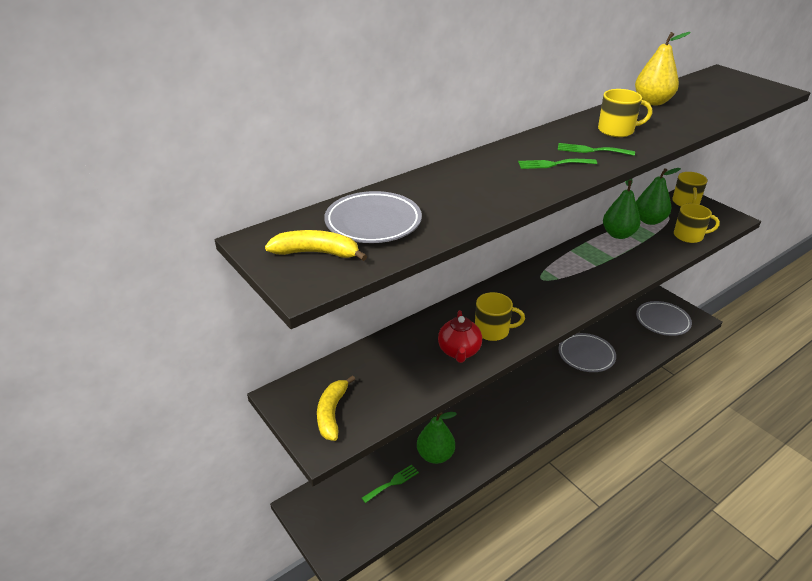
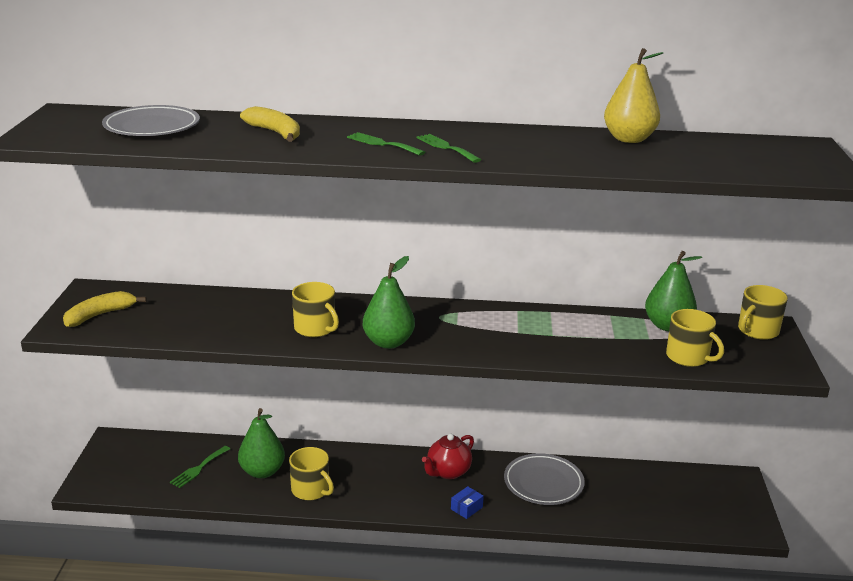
camera: 40 degrees right, 10 degrees down
(316, 253) = (77, 128): yellow banana -> yellow banana (275, 133)
(392, 483) = (199, 468): green fork -> green fork turned 120 degrees clockwise
(459, 352) = (259, 327): red teapot -> red teapot (448, 472)
(574, 397) = (466, 508): none -> blue box
(617, 130) = (517, 144): yellow mug -> yellow mug (311, 490)
(618, 234) = (601, 321): green pear -> green pear (388, 342)
(662, 321) = (699, 505): grey plate -> none

